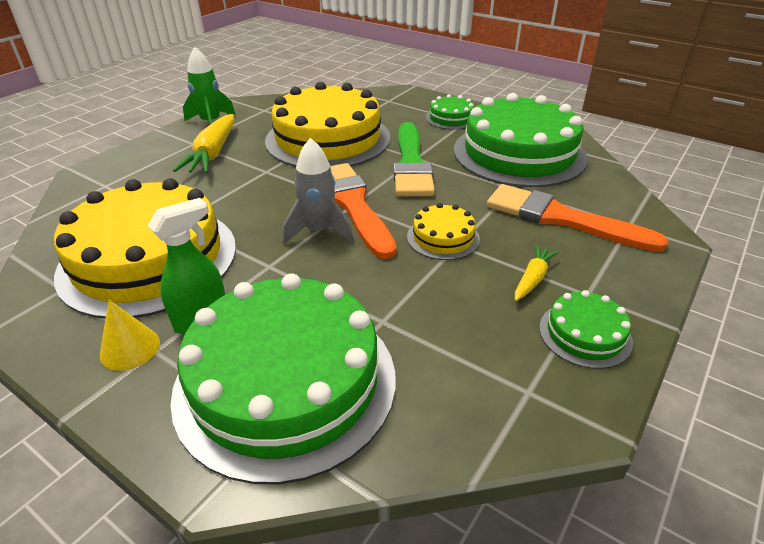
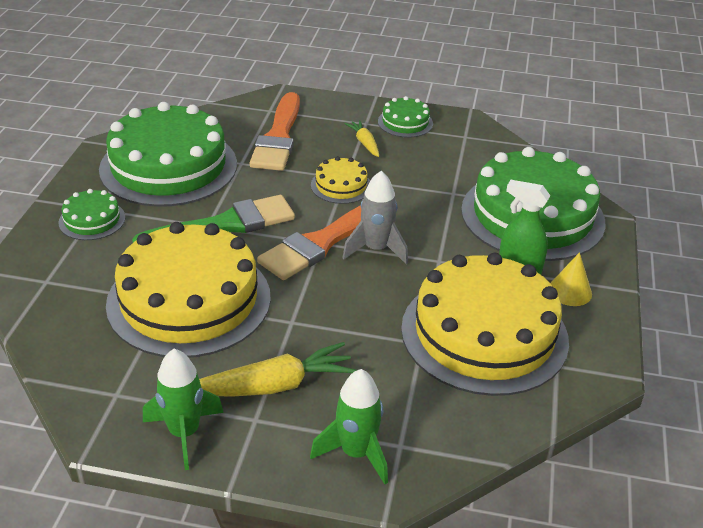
camera: 115 degrees left, 0 degrees up
(122, 169) = (356, 453): none -> green rocket
(533, 278) = (364, 143): yellow carrot -> yellow carrot turned 60 degrees clockwise

